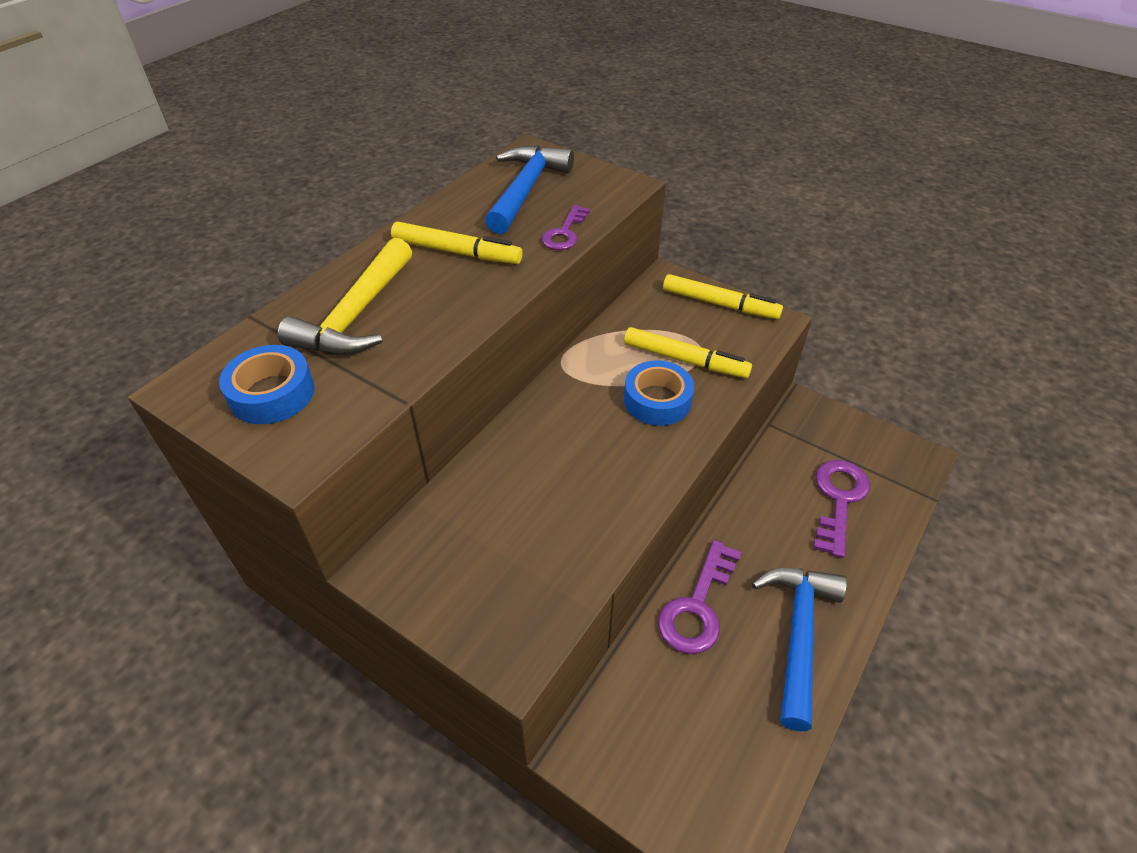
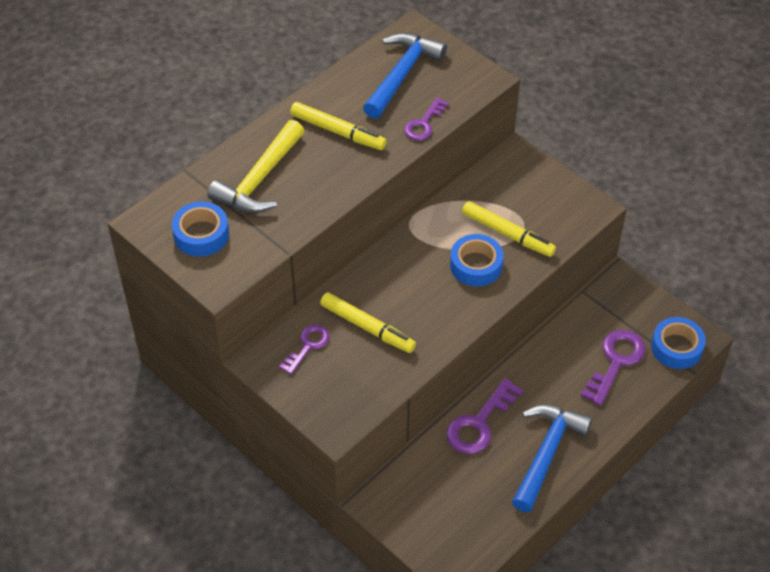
camera: 10 degrees right, 5 degrees up
(452, 537) = (308, 346): none -> purple key
(719, 304) = (552, 186): yellow marker -> yellow marker (367, 327)
(901, 472) = (676, 347): none -> blue tape

